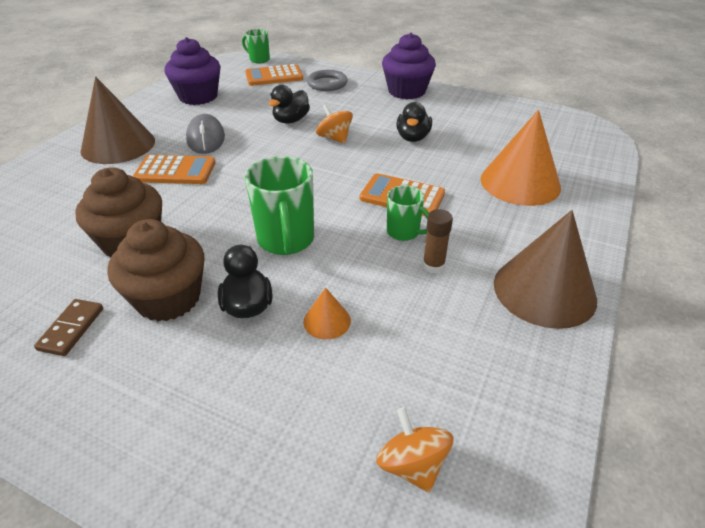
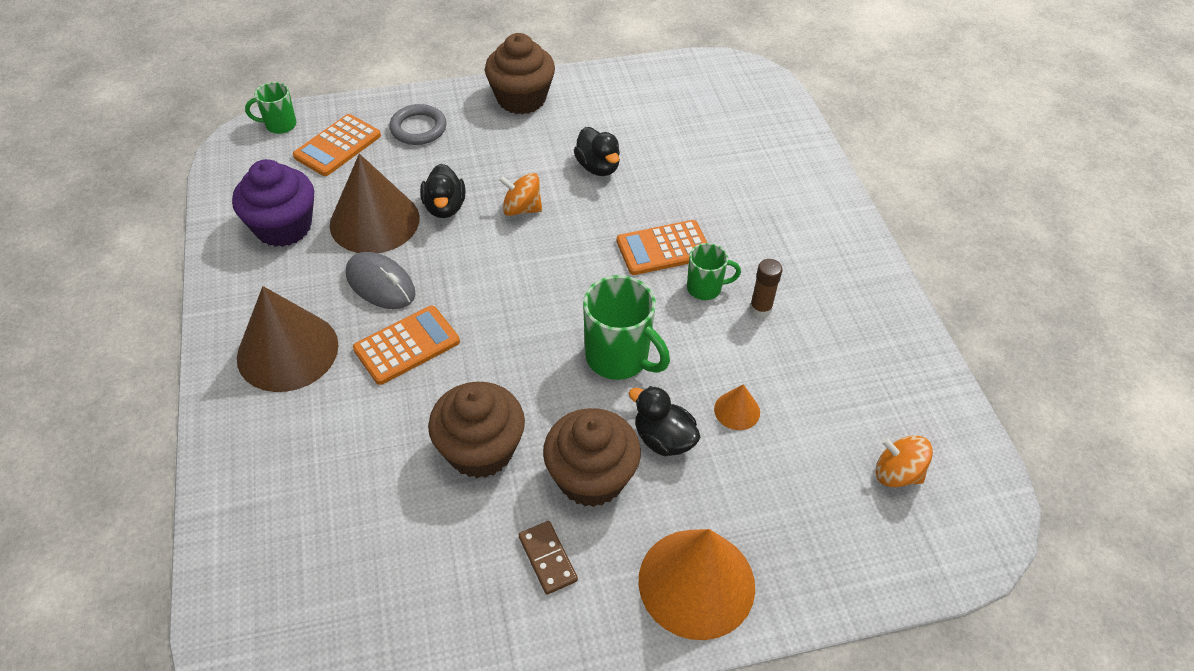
camera: 40 degrees left, 10 degrees up
(406, 91) = (521, 99): purple cupcake -> brown cupcake
(520, 182) = (743, 175): orange cone -> orange cone (696, 583)
(544, 290) = (855, 282): brown cone -> brown cone (374, 221)

